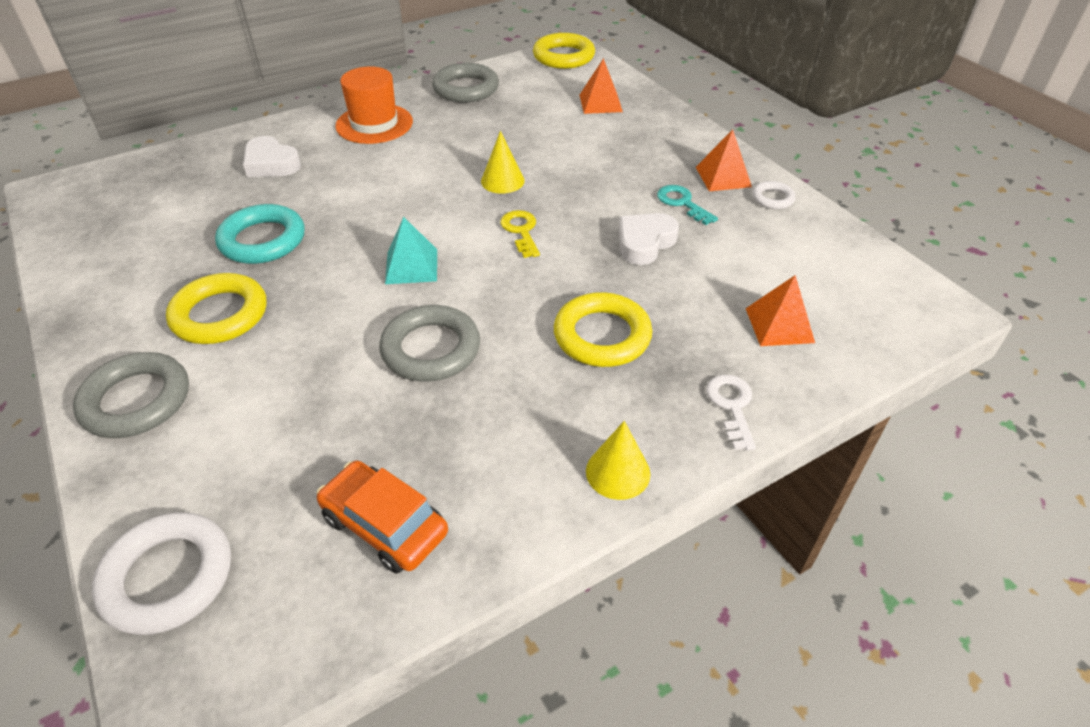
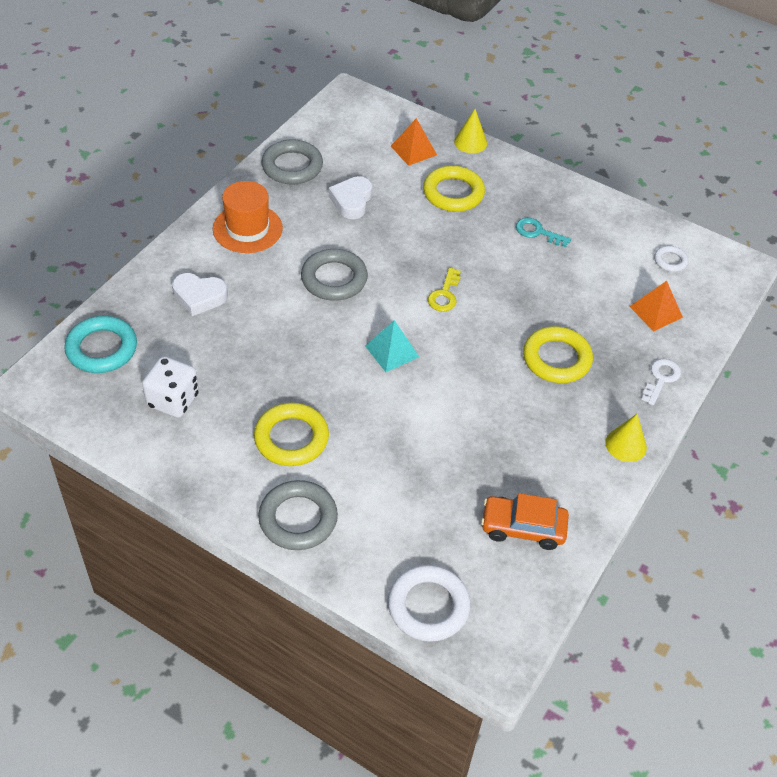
camera: 30 degrees left, 5 degrees up
(149, 241) = (173, 400): none -> white dice
(263, 240) = (262, 368): turquoise ring -> turquoise ring (102, 348)
(431, 349) = (458, 409): grey ring -> grey ring (334, 279)
(502, 181) = (396, 253): yellow cone -> yellow cone (470, 142)
(521, 231) = (444, 295): yellow key -> yellow key turned 120 degrees counterclockwise
(563, 56) = (346, 105): yellow ring -> yellow ring (453, 193)
(644, 243) = (535, 276): white heart -> white heart (352, 201)
(723, 177) = (550, 198): orange pyramid -> none
(731, 406) = (661, 379): white key -> white key turned 60 degrees clockwise
(772, 198) = (594, 208): white ring -> white ring (670, 261)

